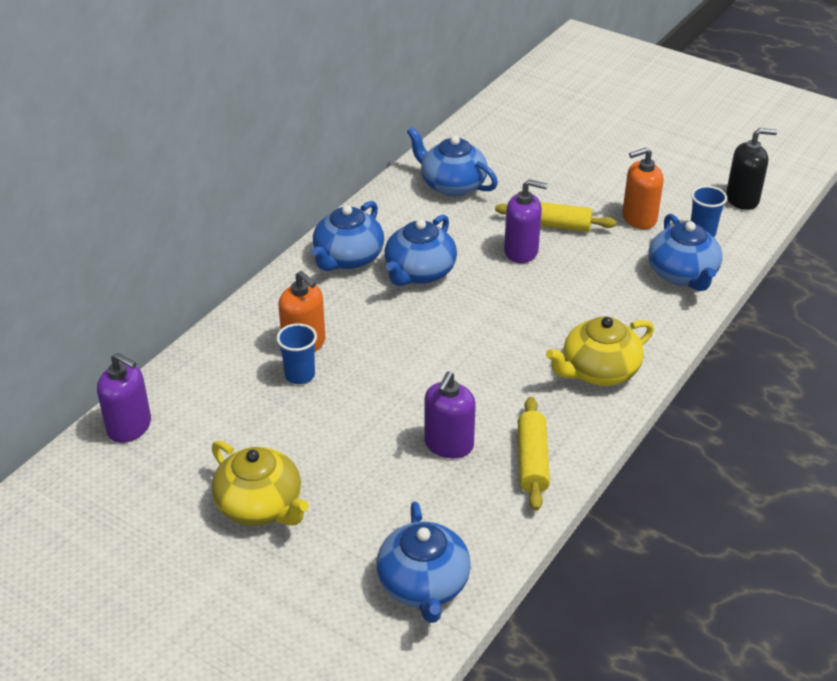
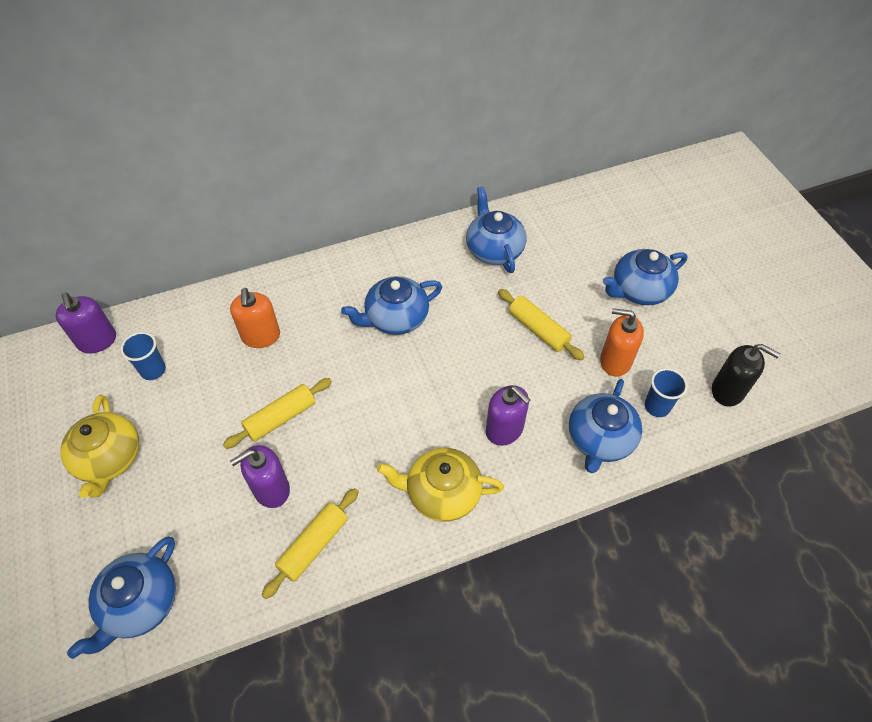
camera: 35 degrees right, 15 degrees up
(300, 375) = (233, 362): blue cup -> blue cup (153, 370)
(348, 258) = (358, 277): blue teapot -> blue teapot (639, 290)
(396, 392) = (280, 418): none -> yellow rolling pin
(521, 251) = (489, 341): purple soap dispenser -> purple soap dispenser (504, 430)

